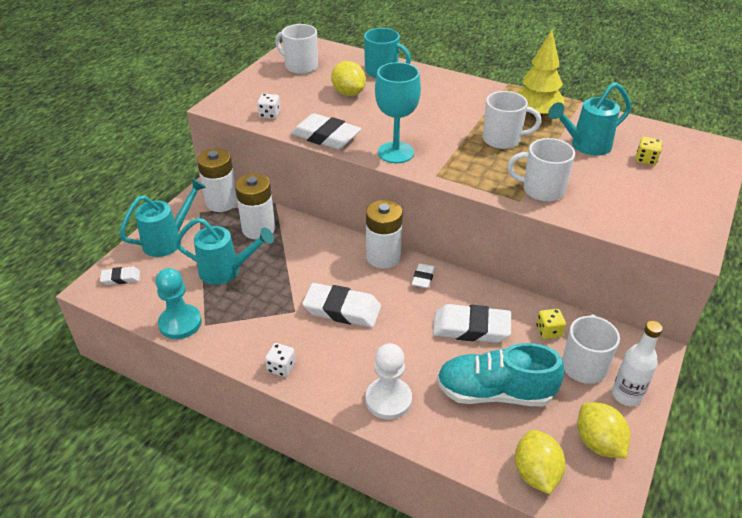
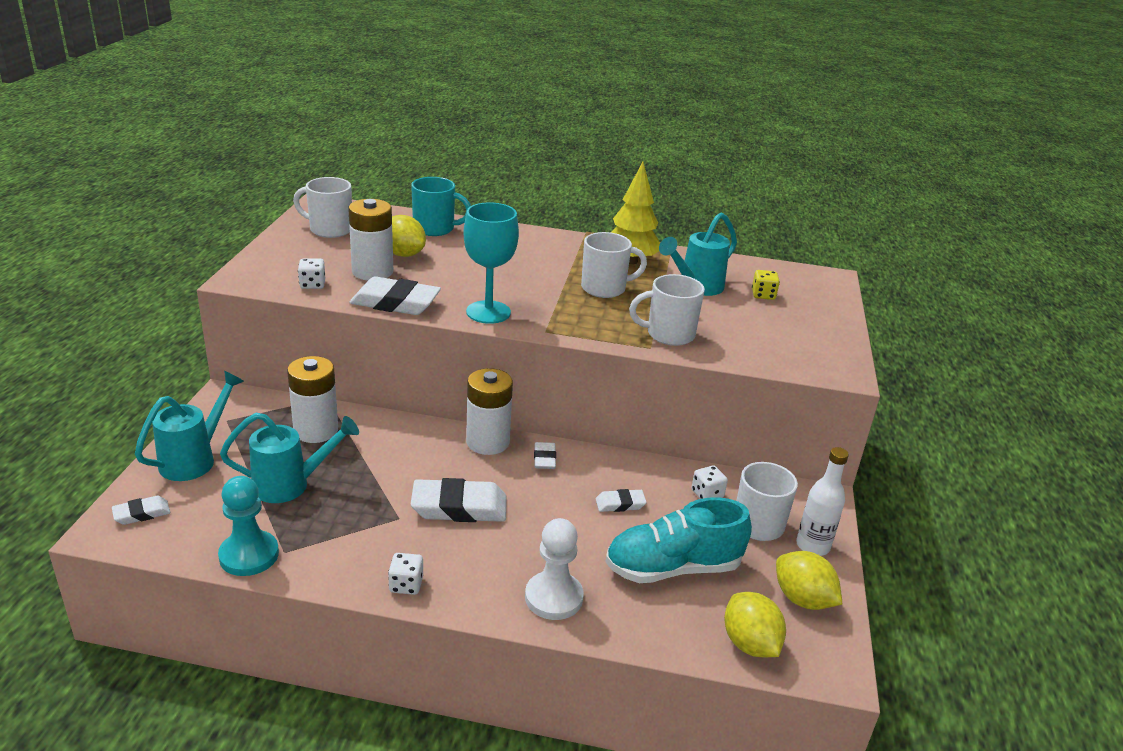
camera: 20 degrees left, 10 degrees down
(221, 202) = (253, 405): white battery -> white battery (372, 272)
(471, 328) = (620, 504): white eraser -> white eraser, size x0.52
(548, 331) = (707, 494): yellow dice -> white dice

